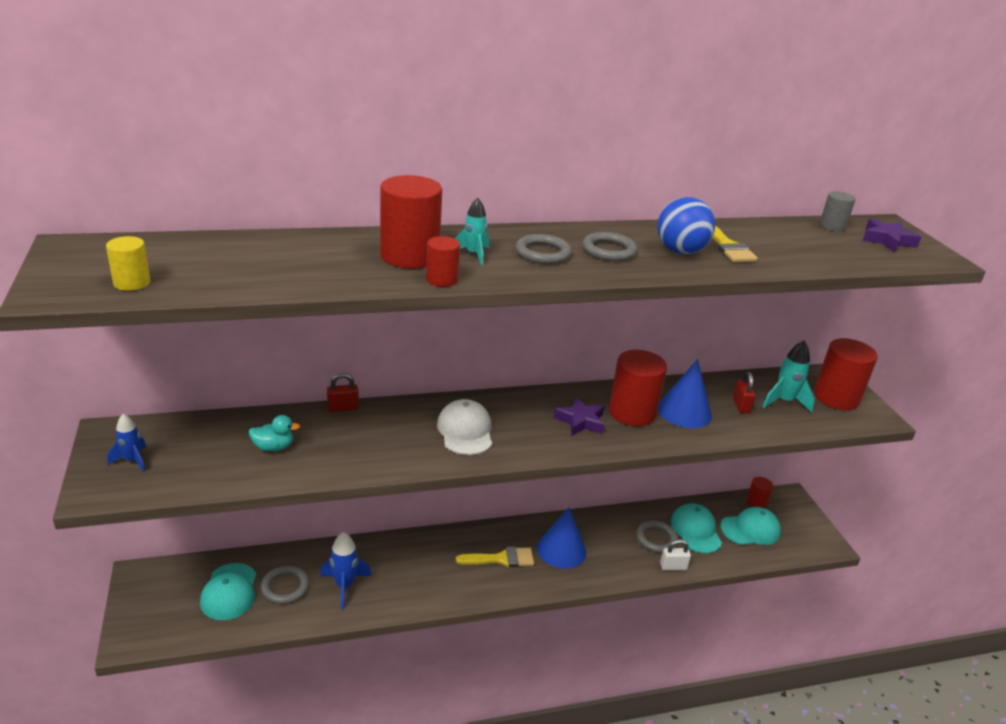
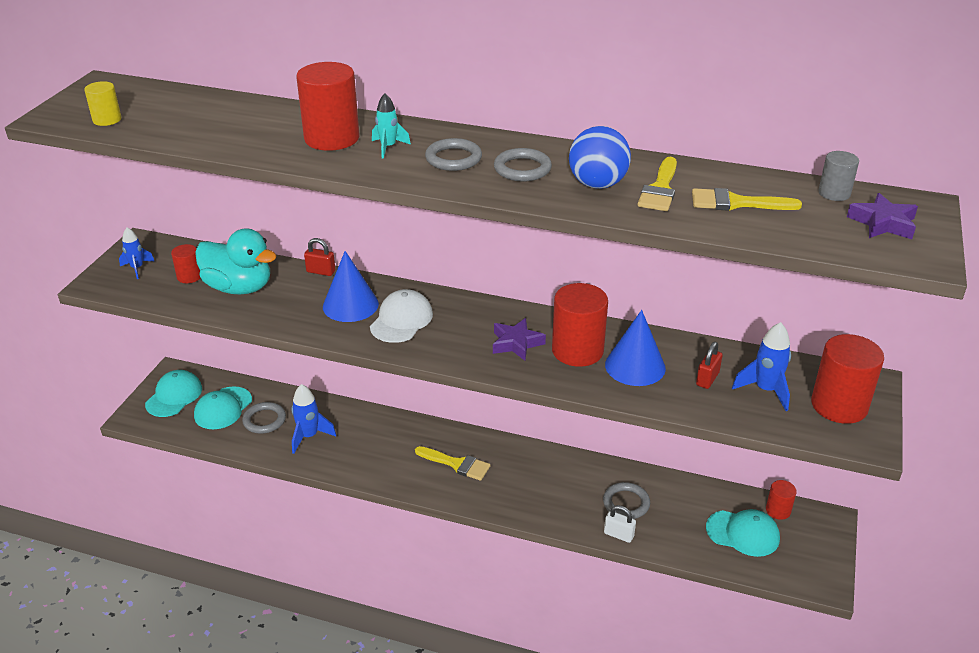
camera: 35 degrees right, 5 degrees up
(273, 447) = (239, 287): turquoise duck -> turquoise duck, size x2.10
(441, 279) = (330, 164): red cylinder -> red cylinder (189, 276)
(561, 550) = (520, 477): blue cone -> blue cone (350, 305)
(695, 530) = (677, 511): turquoise cap -> turquoise cap (174, 396)
(784, 401) = (765, 390): turquoise rocket -> blue rocket
(788, 245) = (736, 203): none -> yellow brush

